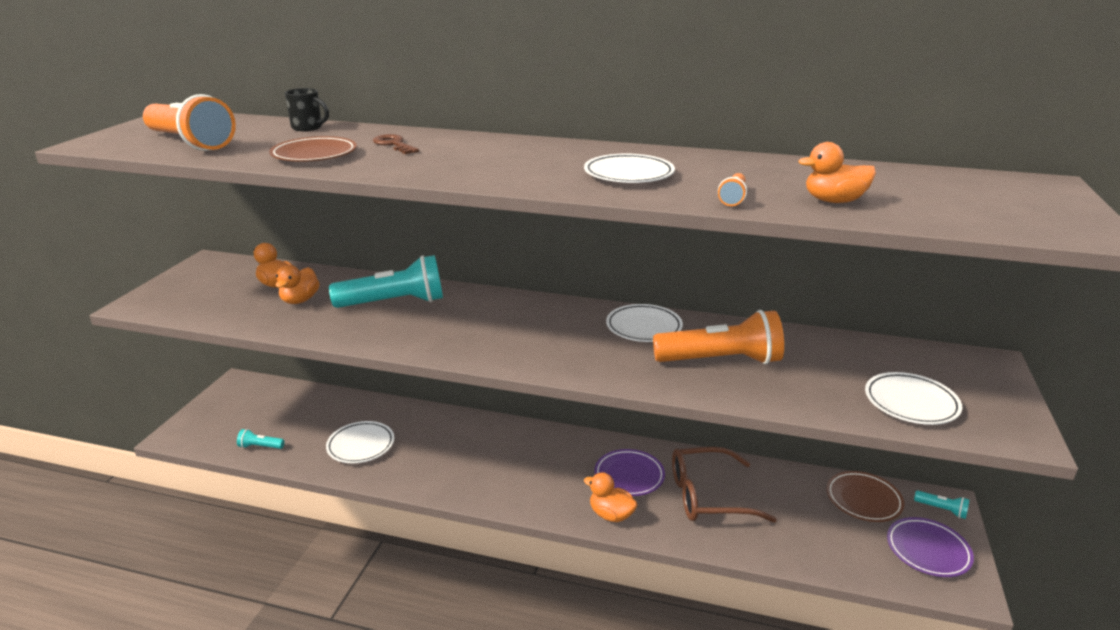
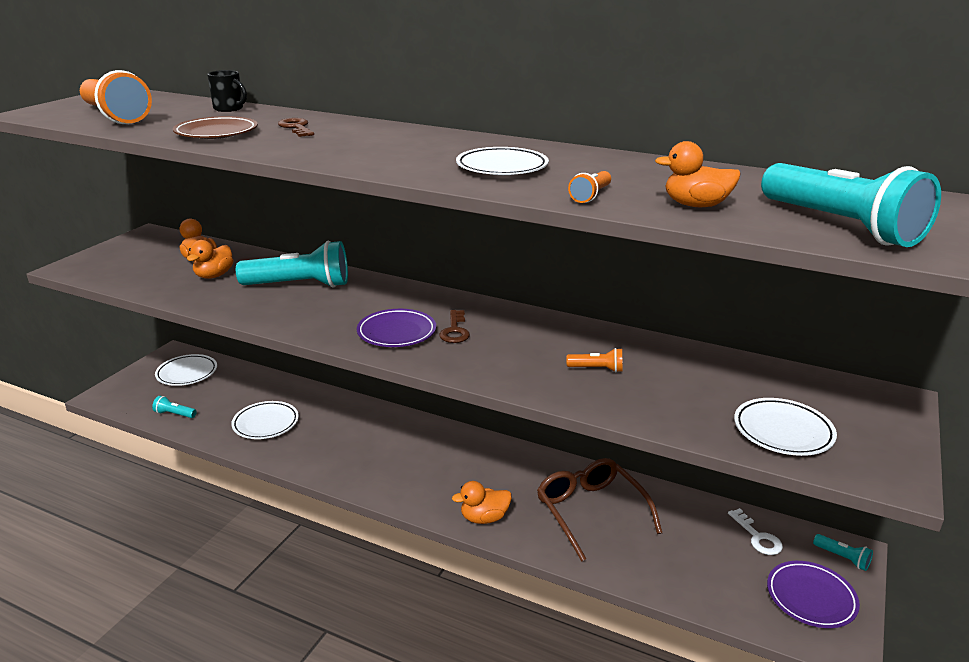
camera: 10 degrees right, 0 degrees up
(570, 335) = (454, 330): none -> brown key
(611, 515) = (484, 518): orange duck -> orange duck turned 60 degrees counterclockwise
(629, 476) = (516, 483): purple plate -> purple plate (396, 332)
(643, 327) = (532, 329): white plate -> white plate (187, 373)
(709, 496) = (591, 512): brown glasses -> brown glasses turned 60 degrees clockwise
(721, 360) = (597, 369): orange flashlight -> orange flashlight, size x0.43
(863, 500) = (757, 537): brown plate -> white key
(972, 212) = (841, 226): none -> turquoise flashlight

